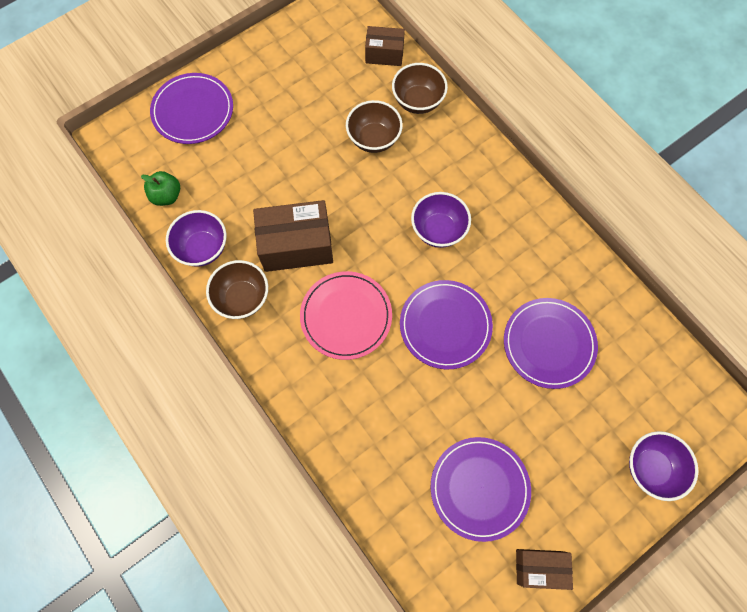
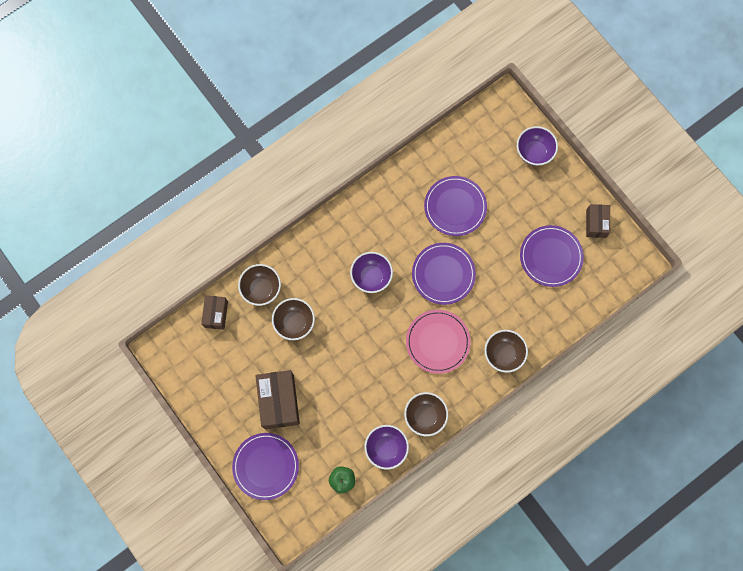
camera: 90 degrees left, 5 degrees up
(296, 245) = (384, 378): brown box -> brown box (279, 401)
(326, 409) = (503, 354): none -> brown bowl

